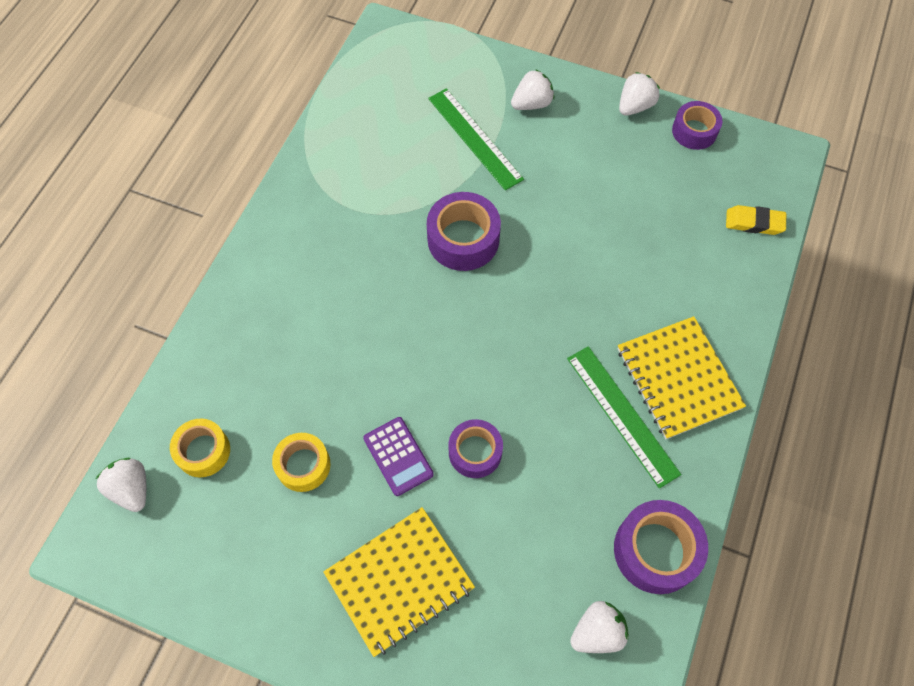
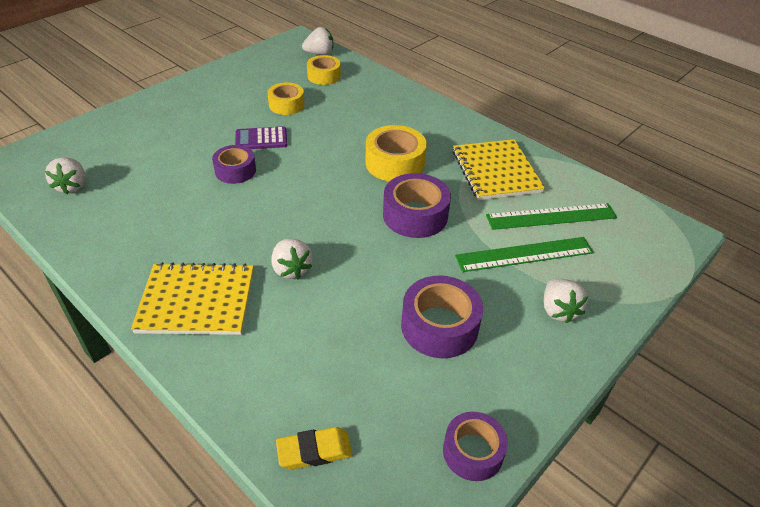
camera: 110 degrees right, 20 degrees down
(381, 287) = (395, 163): none -> yellow tape
(399, 581) = (185, 121): yellow notebook -> yellow notebook (496, 171)
(622, 415) = (197, 253): green ruler -> green ruler (551, 216)
(635, 106) = (531, 403): white strawberry -> white strawberry (291, 269)
(656, 550) = (87, 232): purple tape -> purple tape (439, 326)
(754, 223) = (314, 451): yellow eraser -> yellow eraser turned 45 degrees clockwise

